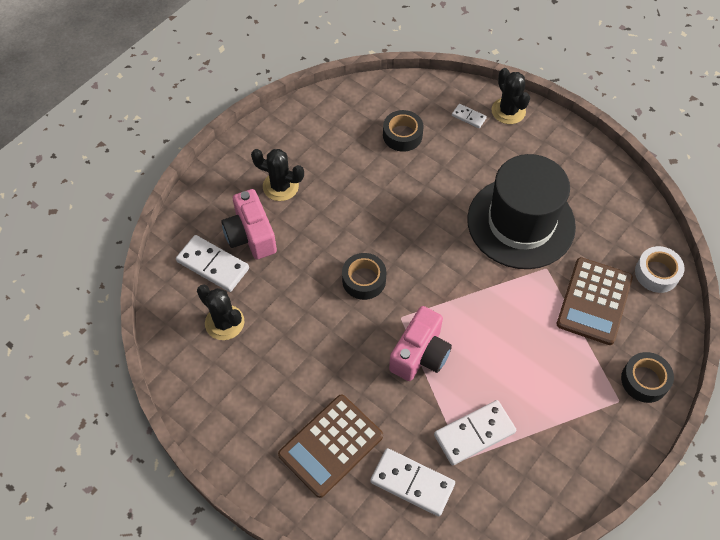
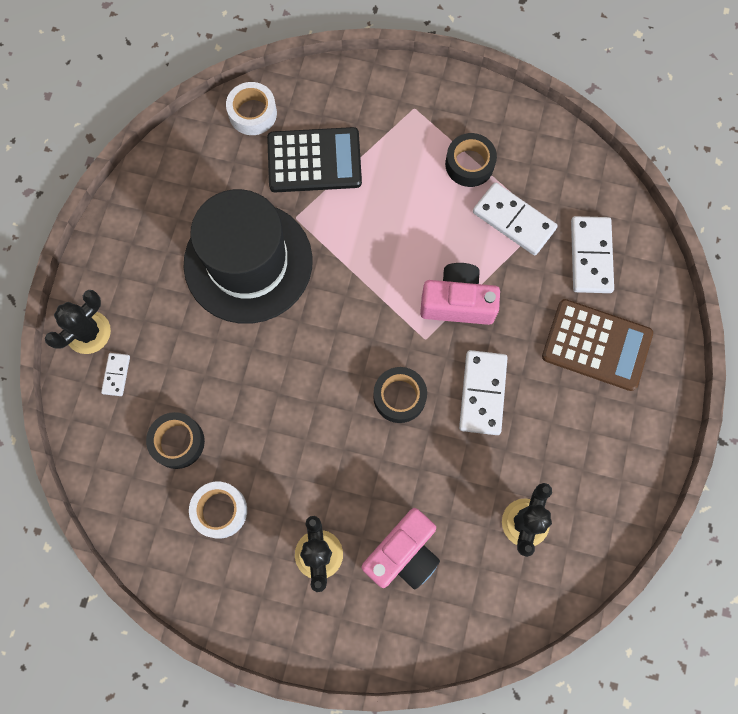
camera: 115 degrees left, 15 degrees up
(213, 265) = (463, 577): white domino -> white domino (483, 393)
(342, 142) = (220, 510): none -> white tape
(594, 301) = (314, 161): brown calculator -> black calculator
(644, 380) = (381, 93): black tape -> black tape (469, 164)

